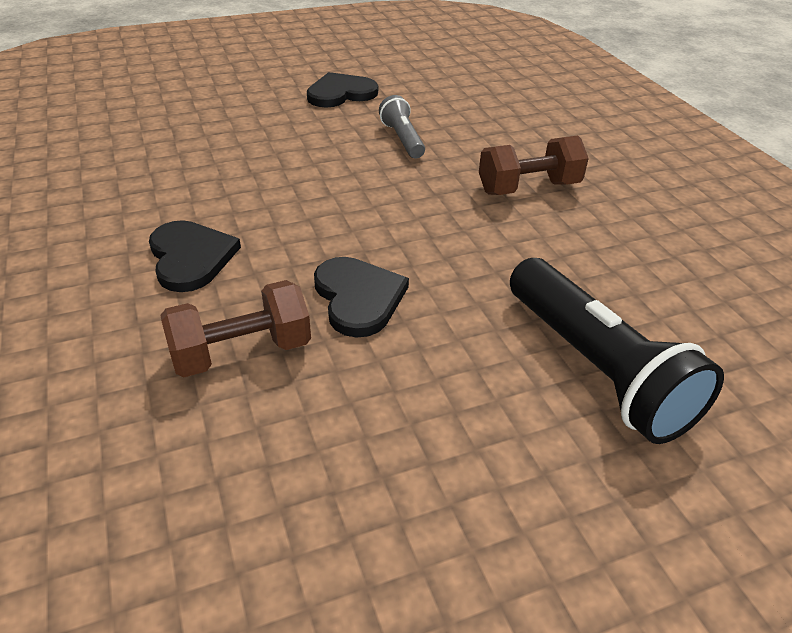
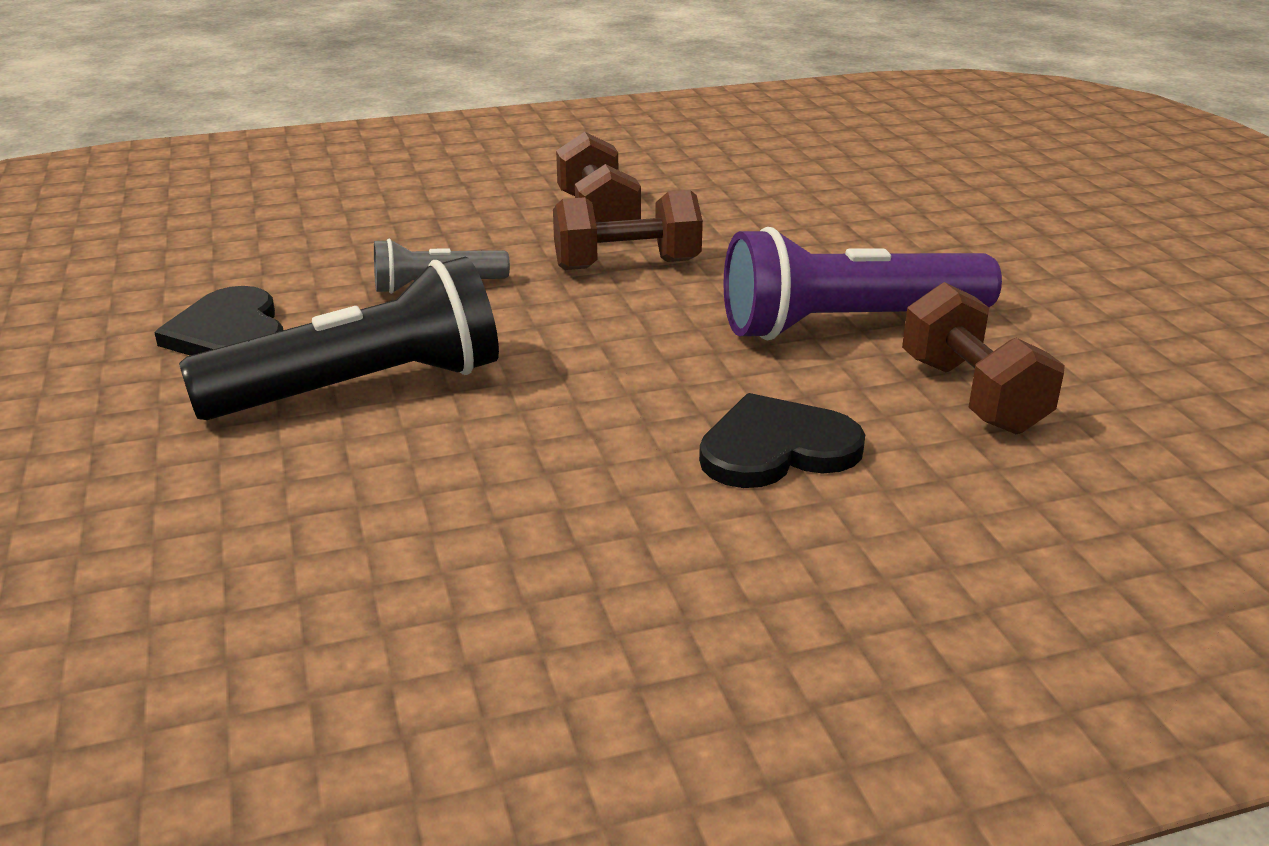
camera: 85 degrees left, 10 degrees down
(358, 298) = (847, 324): black heart -> purple flashlight
(447, 201) = (627, 265): none -> brown dumbbell
(596, 368) = (929, 218): black flashlight -> black flashlight (362, 388)

